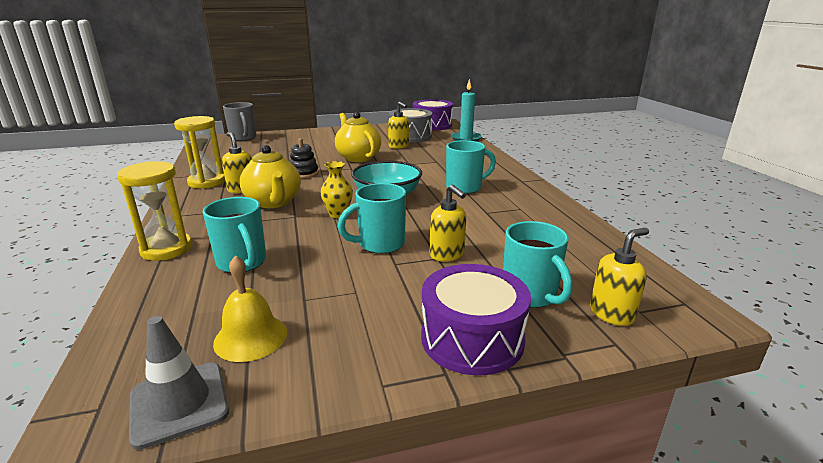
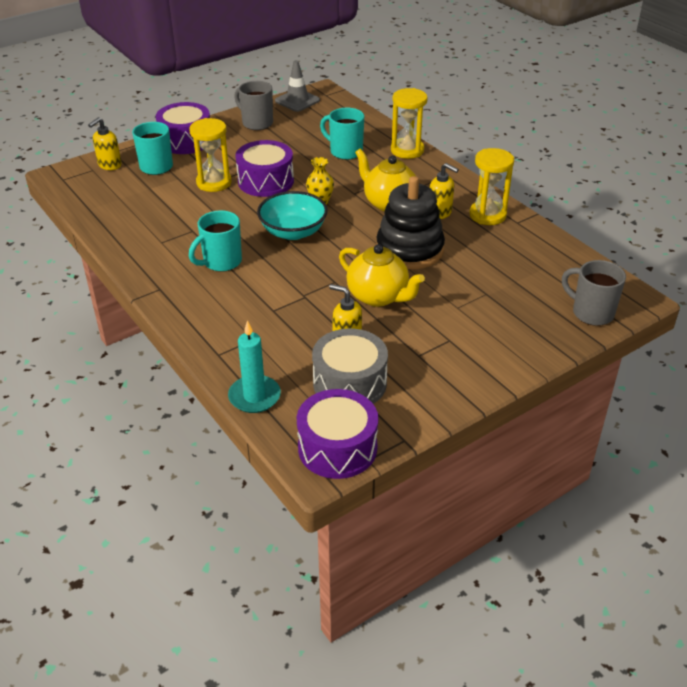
camera: 160 degrees right, 15 degrees up
(250, 337) = (294, 122): yellow bell -> none
(304, 173) = (409, 249): black stacking toy -> black stacking toy, size x2.01
(319, 352) = (256, 123): none -> grey mug
(380, 244) = (266, 181): turquoise mug -> purple drum
(447, 255) = (214, 183): yellow soap dispenser -> yellow hourglass

